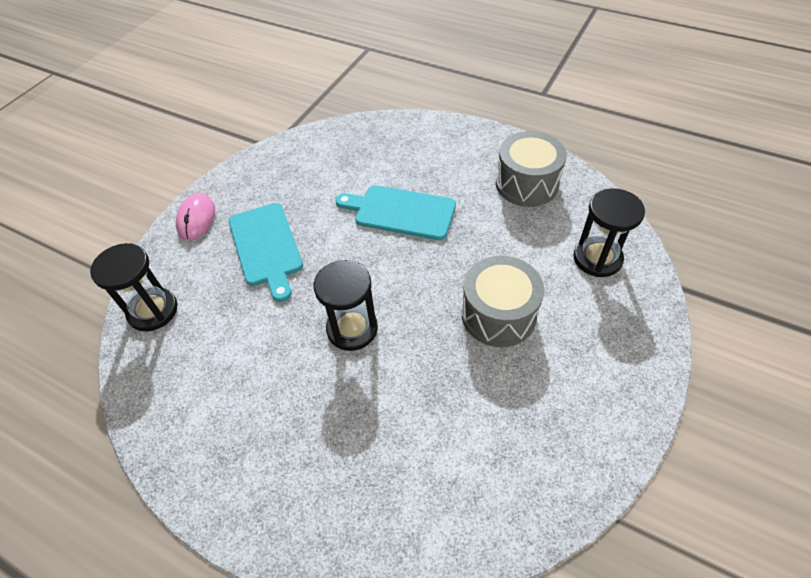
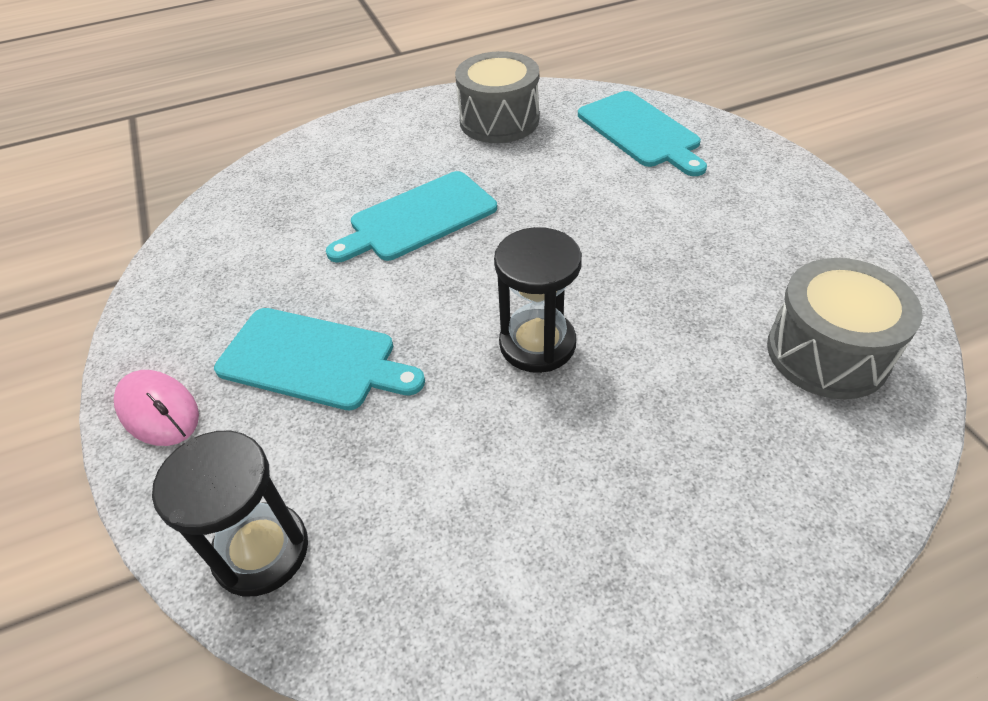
camera: 50 degrees left, 5 degrees down
(498, 315) = (639, 224): grey drum -> grey drum (827, 353)
(597, 258) = (640, 132): black hourglass -> turquoise cutting board

